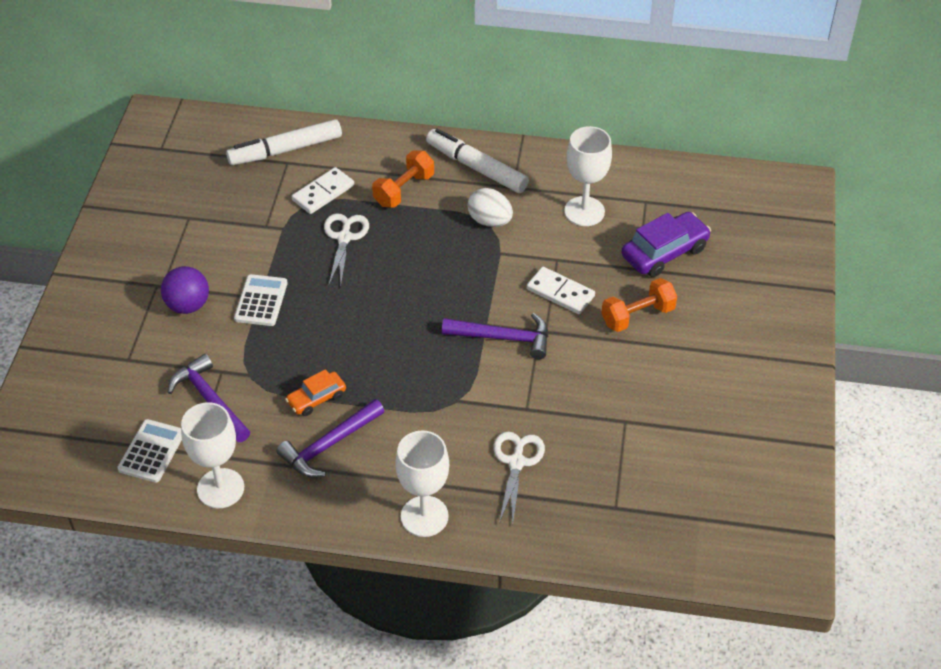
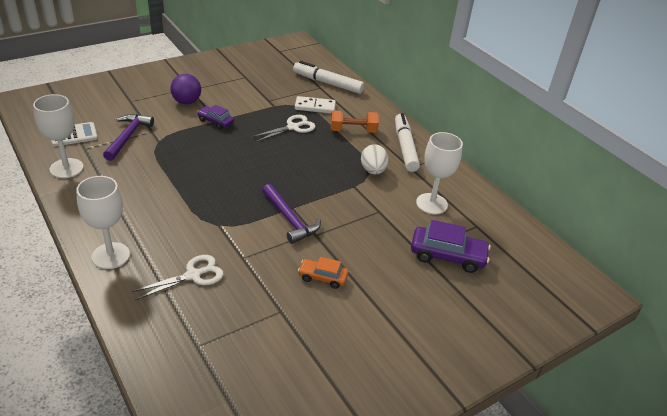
camera: 45 degrees right, 10 degrees down
(261, 301) = (215, 121): white calculator -> purple car
(316, 399) = (165, 171): orange car -> orange car (322, 277)
(329, 445) = (134, 191): purple hammer -> none
(560, 292) = (355, 226): white domino -> none
(637, 316) = (379, 270): orange dumbbell -> none

